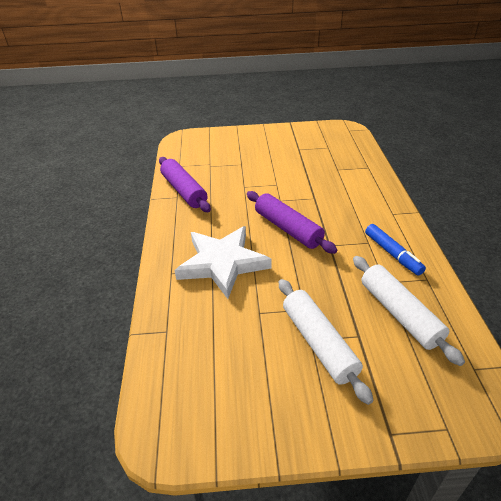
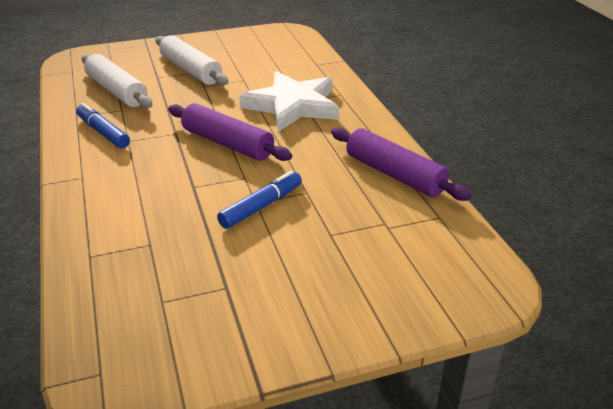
camera: 165 degrees right, 5 degrees down
(274, 181) = (261, 206): none -> blue marker

